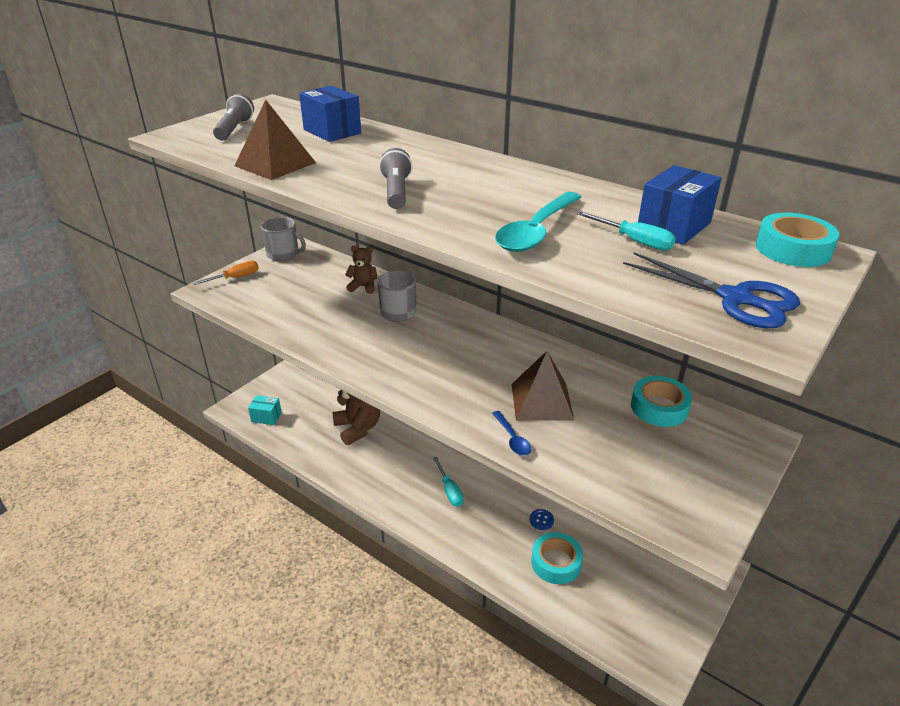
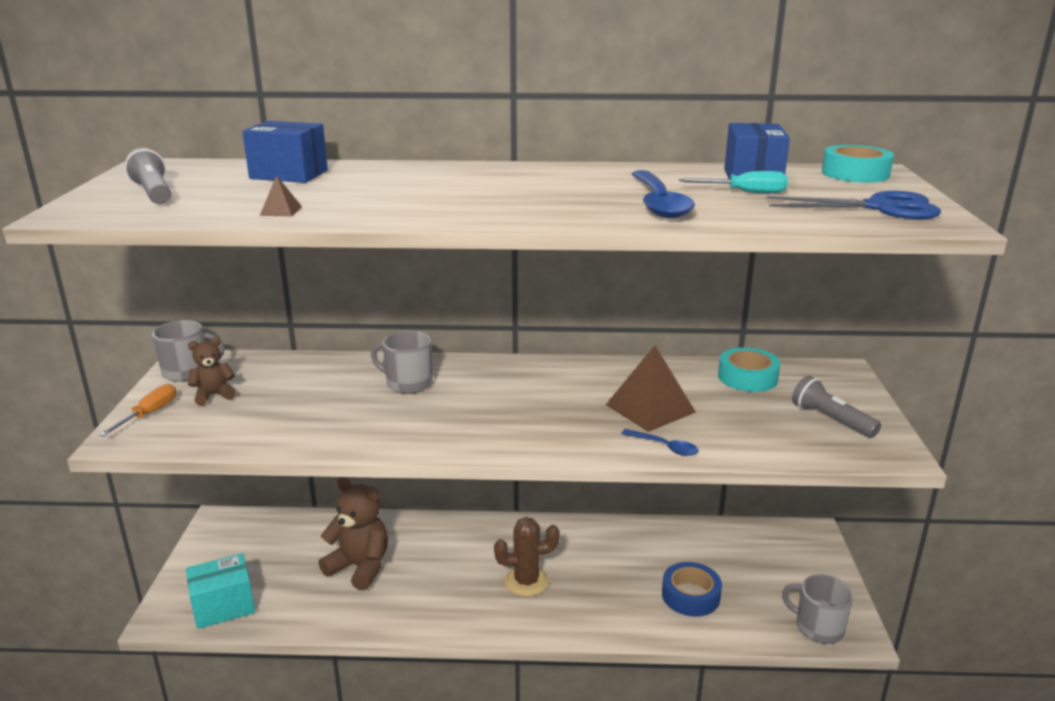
camera: 35 degrees left, 10 degrees down
(266, 417) = (223, 606): turquoise box -> turquoise box, size x1.53
(275, 164) = (281, 211): brown pyramid -> brown pyramid, size x0.43
(363, 287) = (336, 373): brown teddy bear -> brown teddy bear (214, 395)
(396, 192) = (471, 205): grey flashlight -> grey flashlight (831, 420)
(449, 490) = (526, 581): turquoise screwdriver -> brown cactus
(536, 231) = (659, 203): turquoise spoon -> blue spoon
(541, 520) = (641, 565): blue button -> none
(556, 562) = (690, 595): turquoise tape -> blue tape
(634, 644) = (818, 627): none -> grey mug

